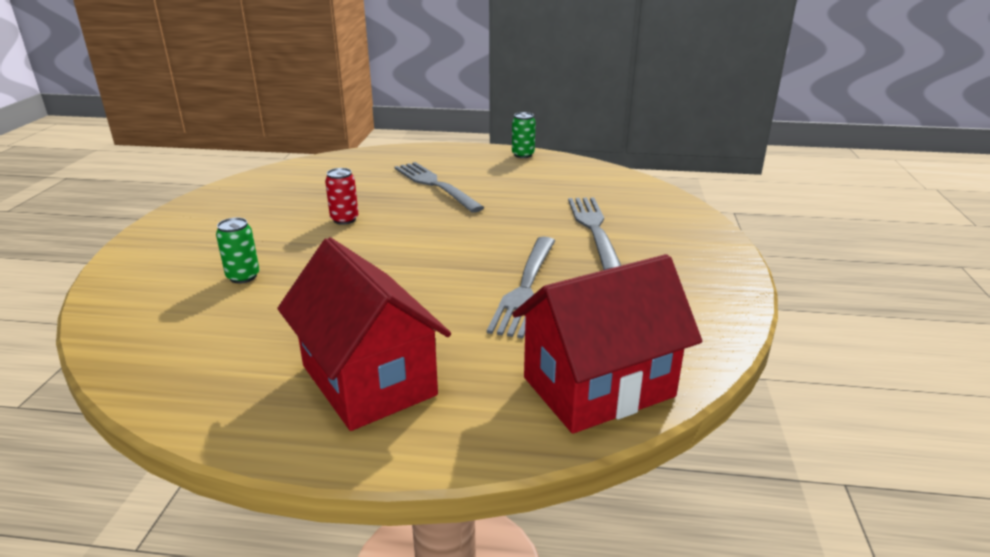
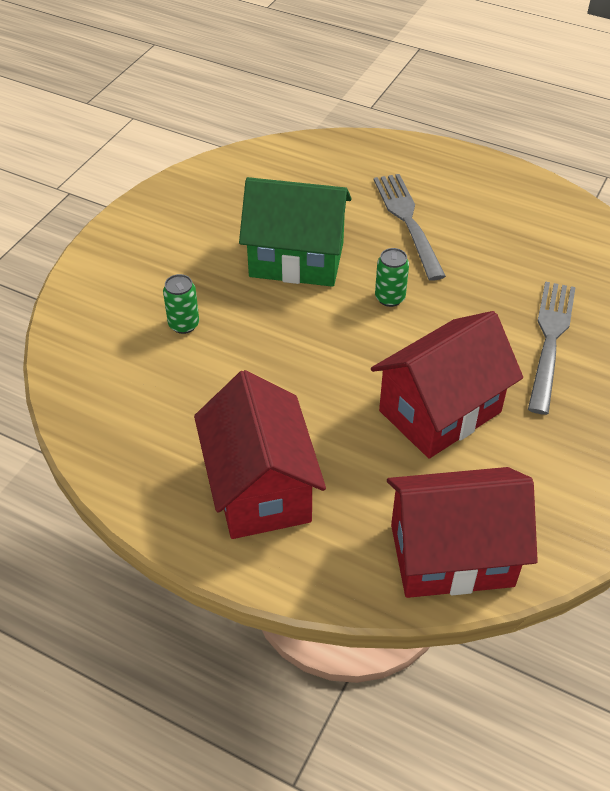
camera: 20 degrees right, 20 degrees up
(344, 219) = (296, 259): red can -> green house
(523, 155) = (529, 185): green can -> green can (390, 298)
(526, 288) = (440, 411): grey fork -> red house

